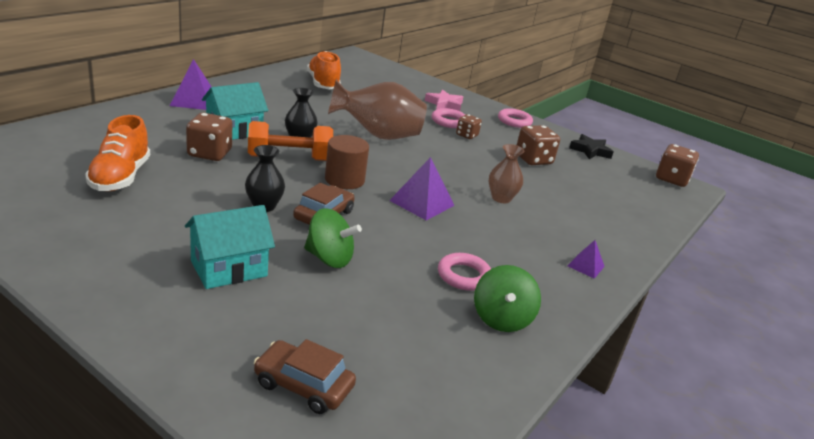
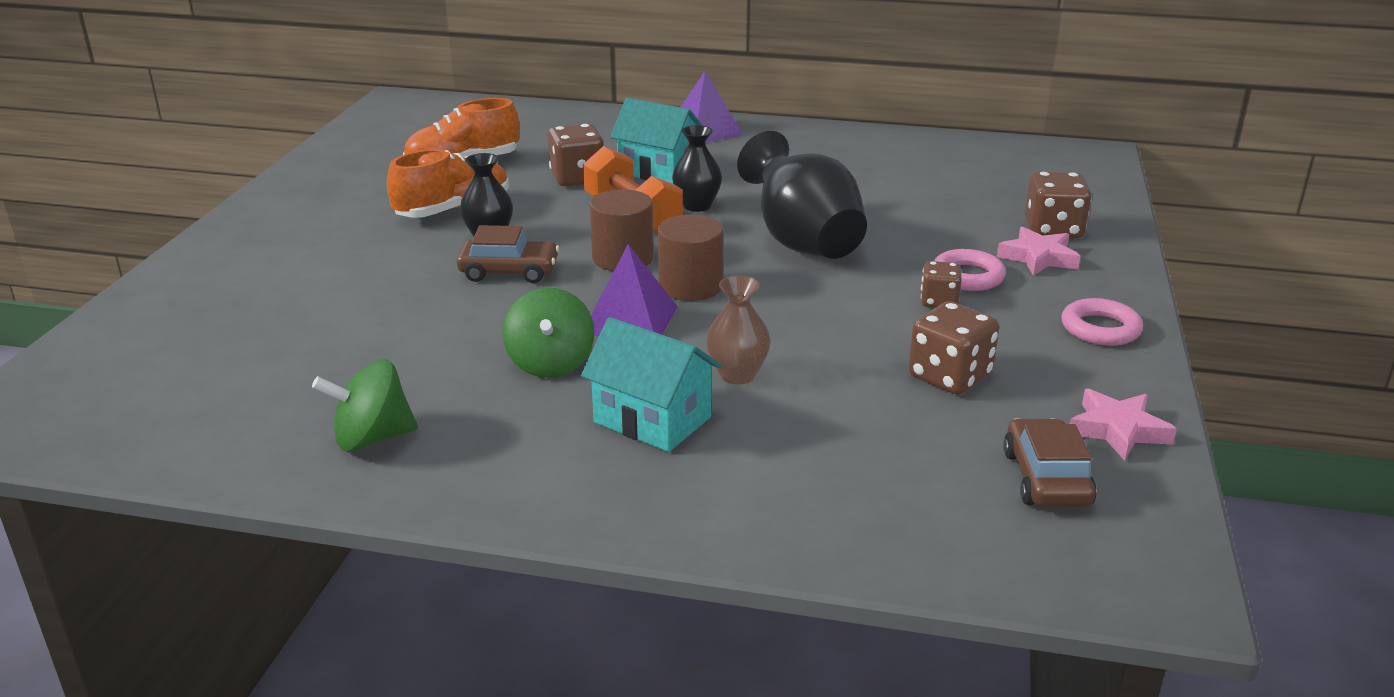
camera: 70 degrees right, 0 degrees up
(229, 268) = (337, 259): turquoise house -> turquoise house (652, 420)
(303, 385) = (158, 349): brown car -> brown car (1046, 478)
(323, 84) = (916, 168): orange shoe -> orange shoe (453, 210)
(329, 258) = (410, 300): green spinning top -> green spinning top (550, 364)
(378, 136) = (802, 243): brown vase -> black vase
(398, 176) = (690, 286): none -> brown cylinder
(464, 276) = (456, 391): pink ring -> none
(586, 266) = (597, 489): purple pyramid -> none
(590, 151) = (1118, 430): black star -> pink star
(671, 179) = (1160, 557): brown dice -> brown dice (1053, 230)

